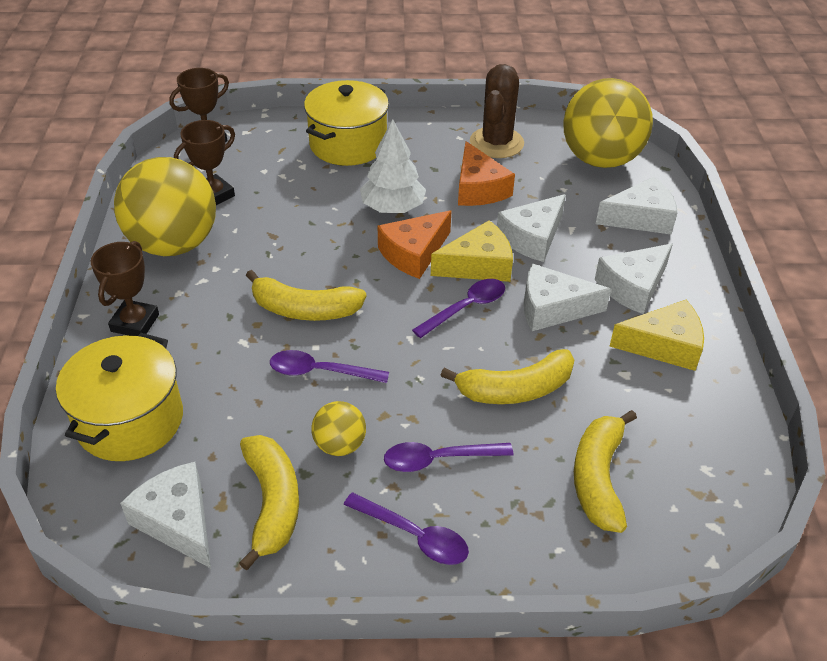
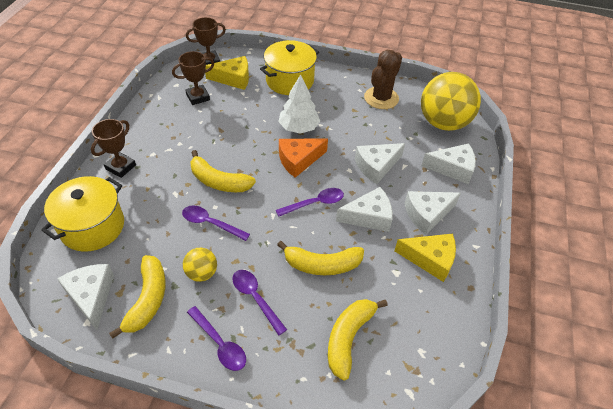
camera: 15 degrees right, 5 degrees up
(174, 244) = (163, 123): yellow ball -> none
(439, 459) = (256, 298): purple spoon -> purple spoon turned 45 degrees clockwise
(478, 188) = (357, 126): orange cheese -> none
(478, 265) = (334, 177): yellow cheese -> yellow cheese (233, 79)
(553, 308) = (369, 217): white cheese -> white cheese turned 150 degrees clockwise

